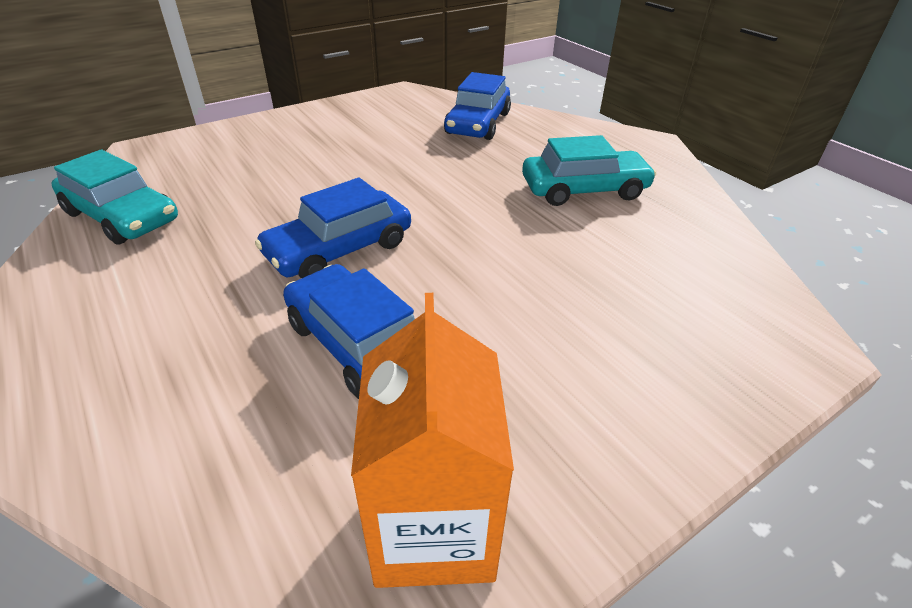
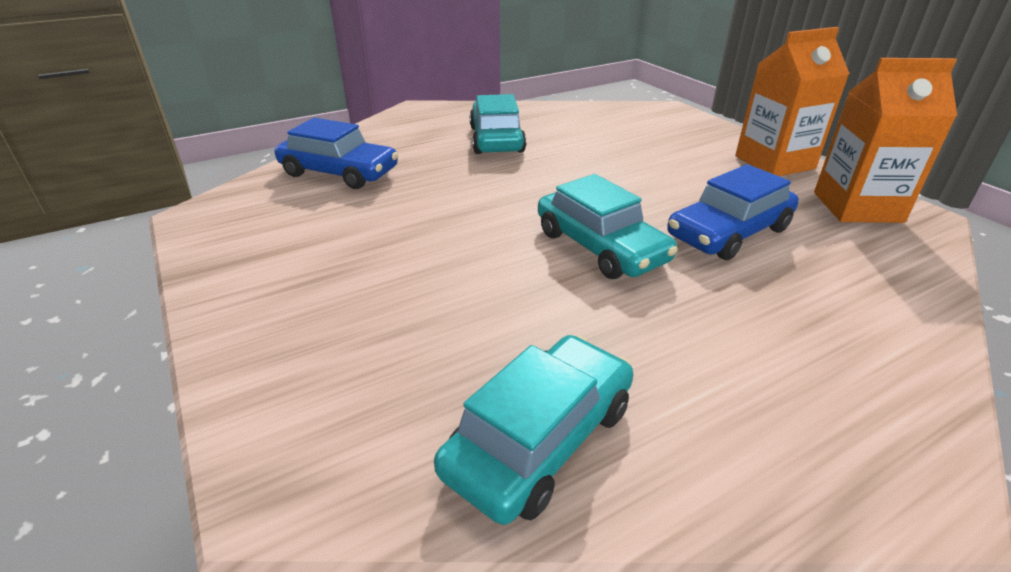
camera: 85 degrees left, 5 degrees down
(339, 249) = (600, 247): blue car -> turquoise car
(602, 451) = (774, 162): none -> orange carton

